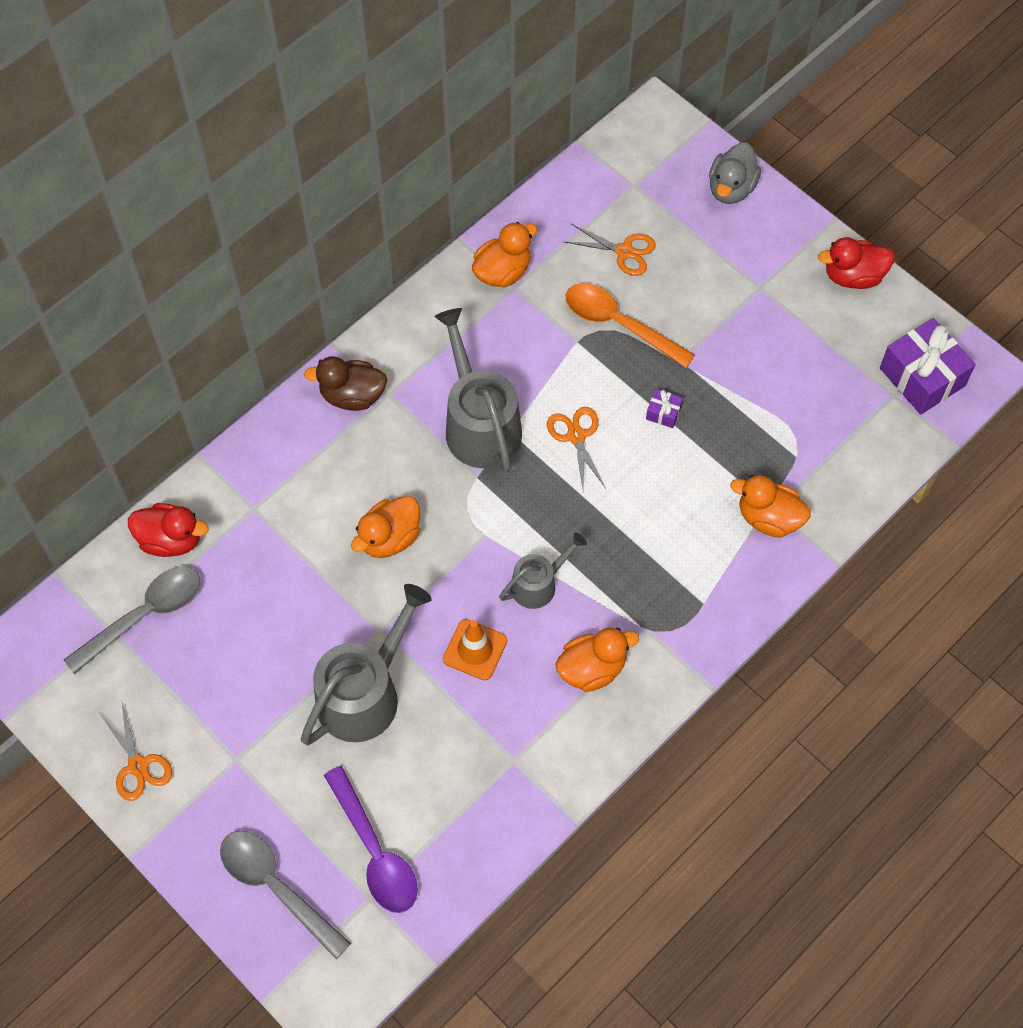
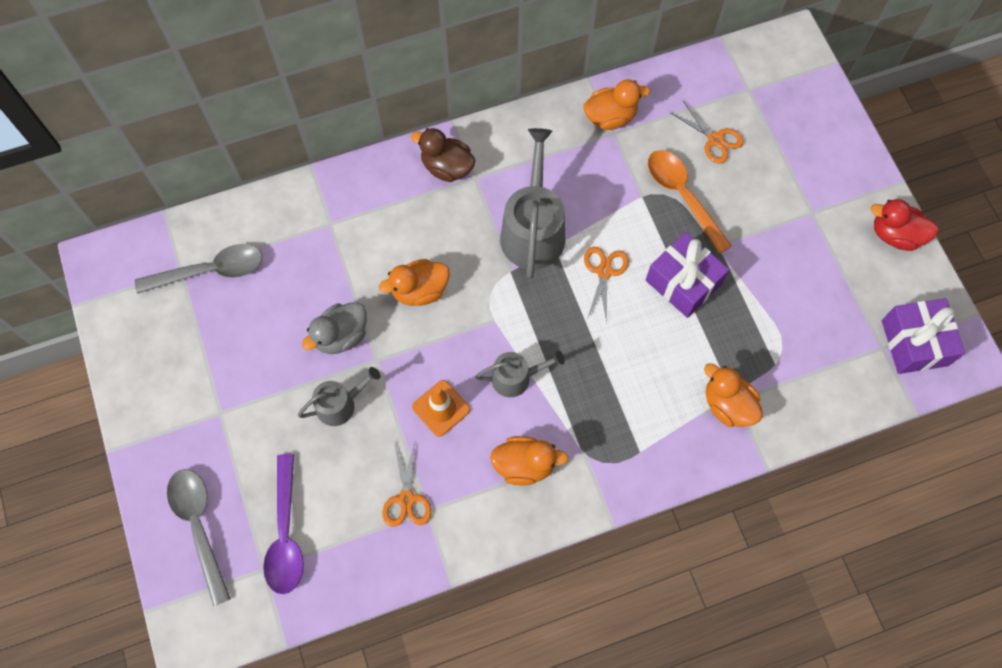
camera: 25 degrees right, 5 degrees up
(138, 766) = (147, 384): orange scissors -> orange scissors (406, 499)
(171, 540) = (258, 221): red duck -> none
(364, 693) = (340, 404): grey watering can -> grey watering can, size x0.56
(663, 413) = (683, 282): purple gift -> purple gift, size x2.25
(731, 188) = (827, 123): grey duck -> grey duck (341, 336)

